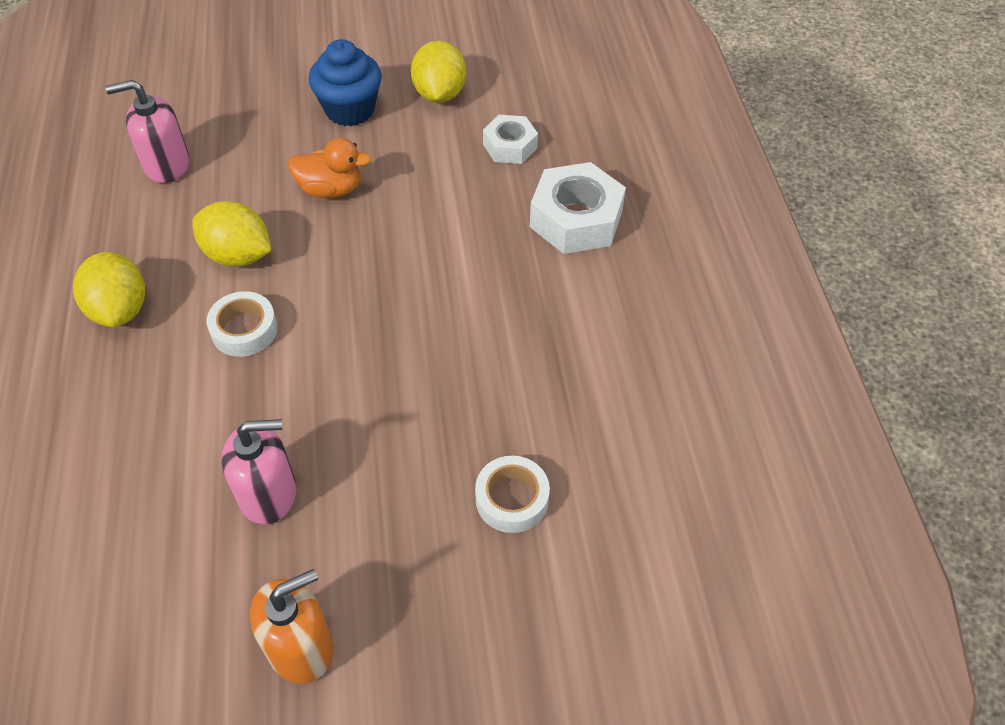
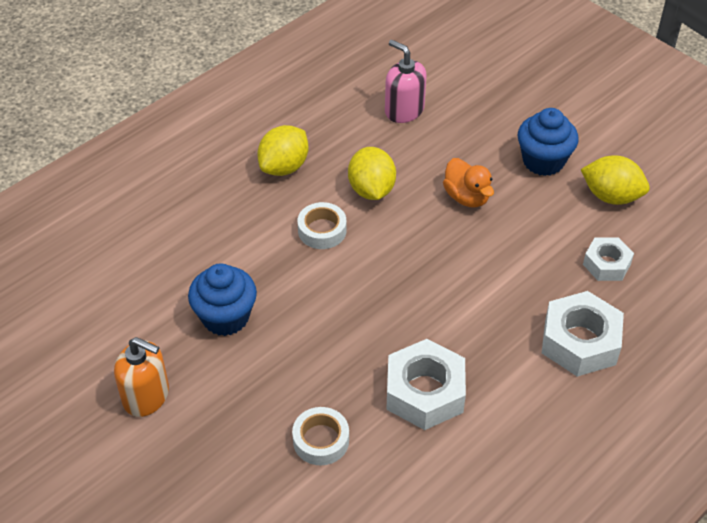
camera: 55 degrees right, 5 degrees down
(268, 493) = (225, 317): pink soap dispenser -> blue cupcake
(439, 94) = (611, 196): yellow lemon -> yellow lemon turned 60 degrees clockwise
(529, 371) = (424, 392): none -> white nut

